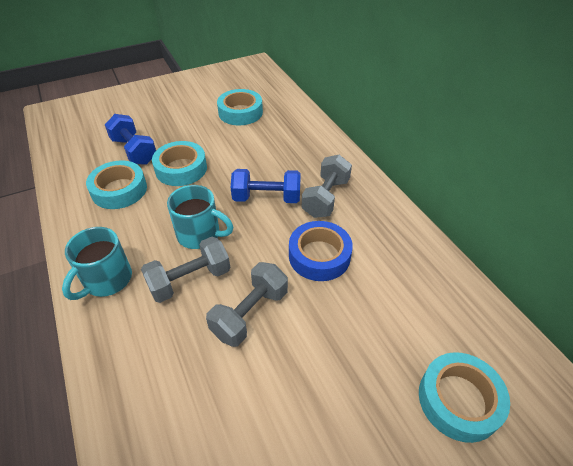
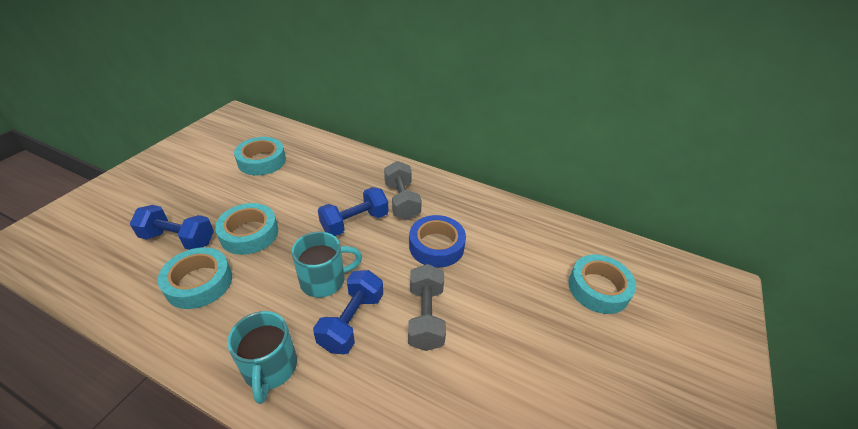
camera: 40 degrees left, 5 degrees down
(190, 280) = (352, 321): grey dumbbell -> blue dumbbell

